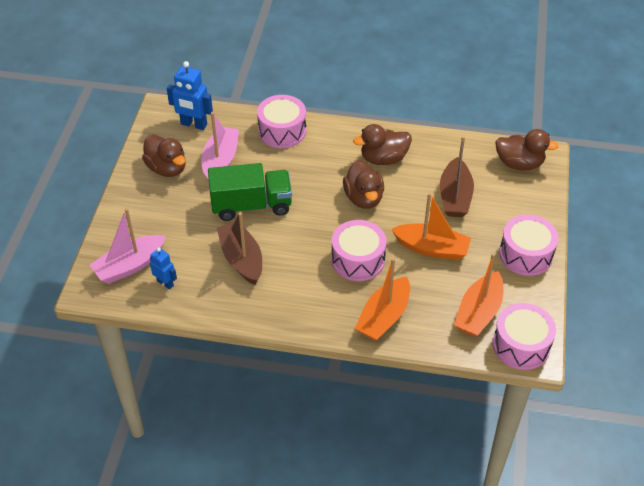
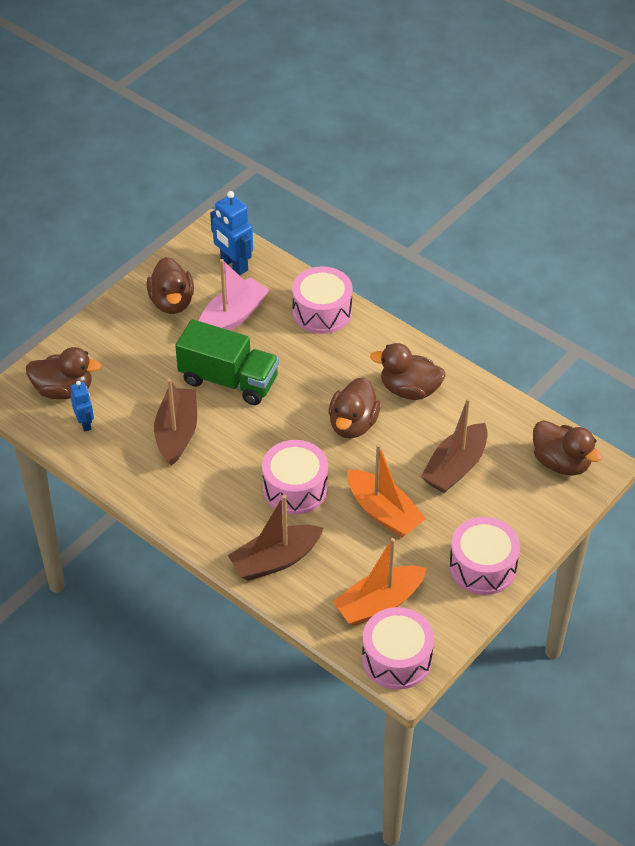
camera: 30 degrees right, 0 degrees up
(130, 266) = (64, 390): pink boat -> brown duck
(384, 317) = (275, 560): orange boat -> brown boat

